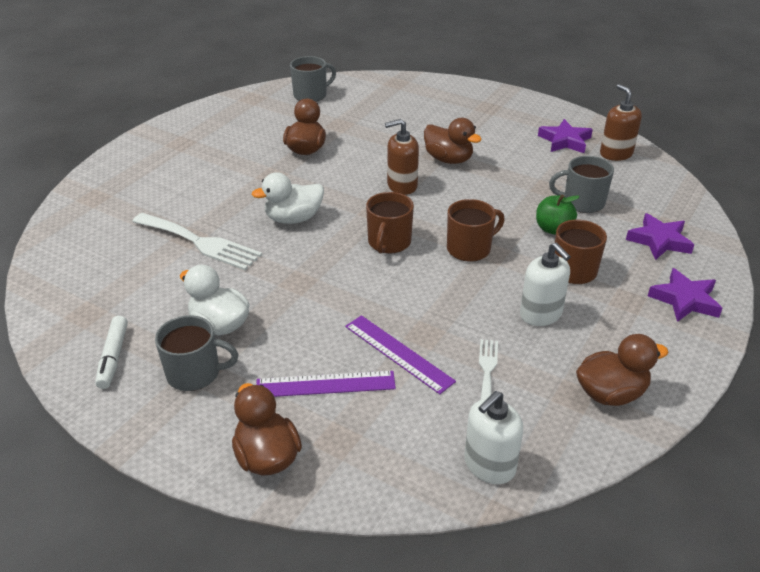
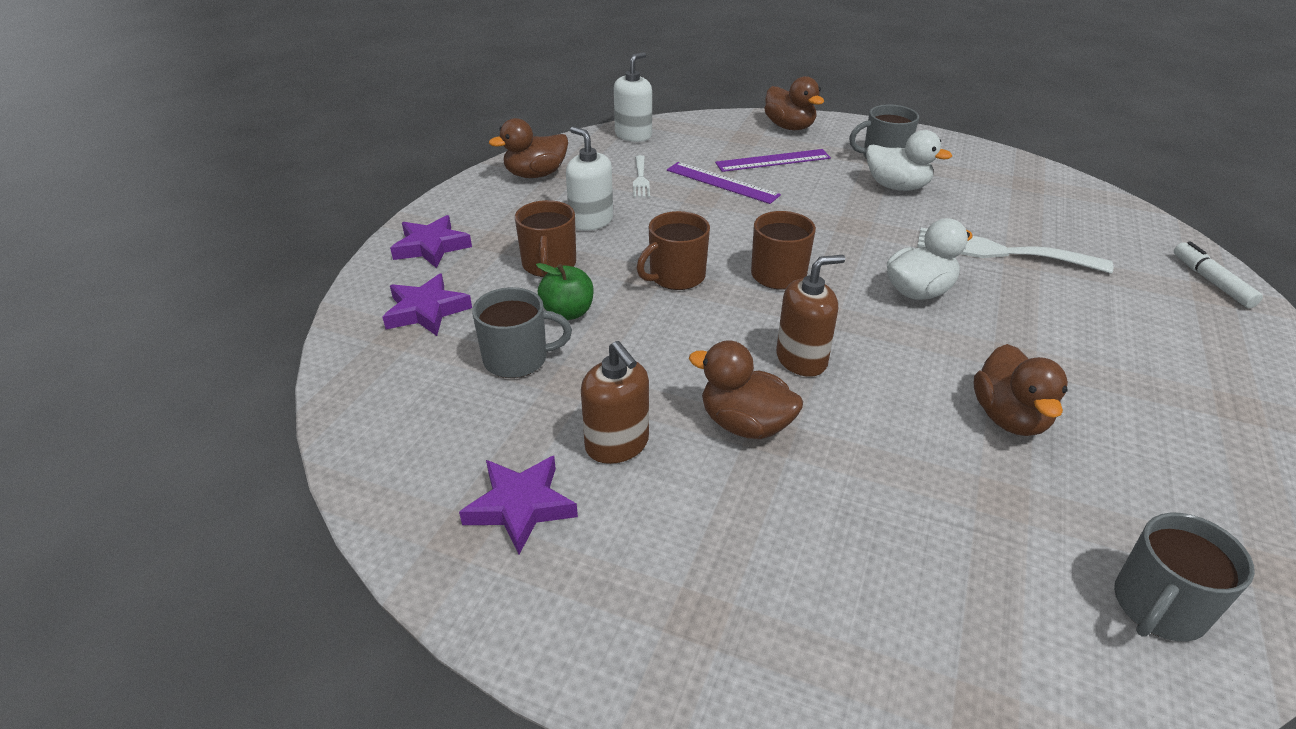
camera: 170 degrees right, 0 degrees up
(113, 357) = (961, 160): white marker -> white marker (1211, 281)
(616, 154) = (425, 479): brown soap dispenser -> brown soap dispenser (617, 444)

